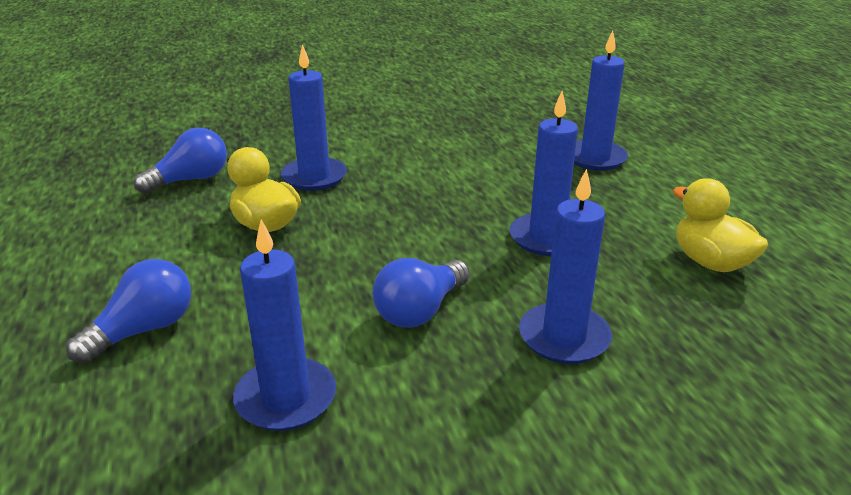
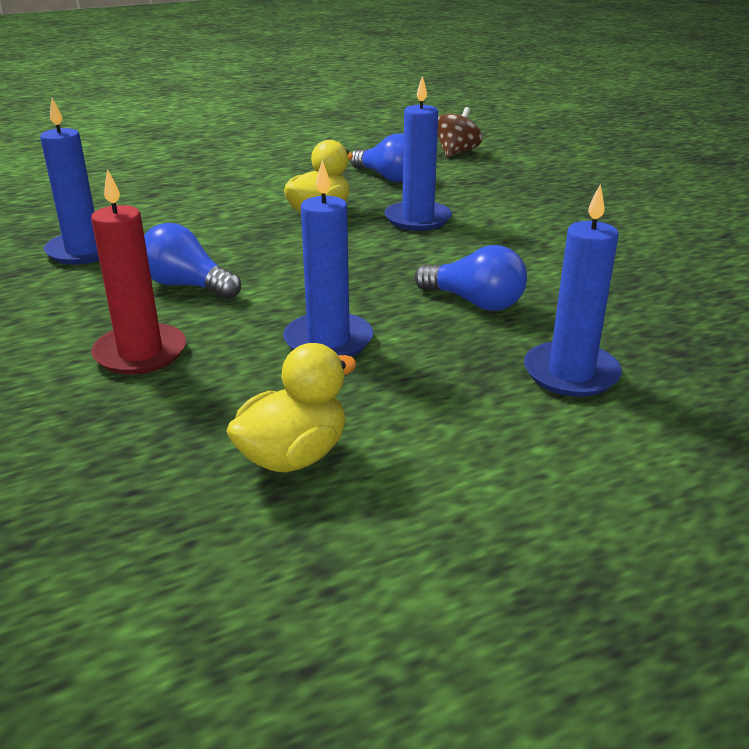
camera: 80 degrees right, 0 degrees up
(144, 330) = (167, 200): blue light bulb -> blue light bulb (475, 302)
(149, 139) = (456, 152): none -> brown spinning top
(564, 337) = (140, 353): blue candle -> red candle

